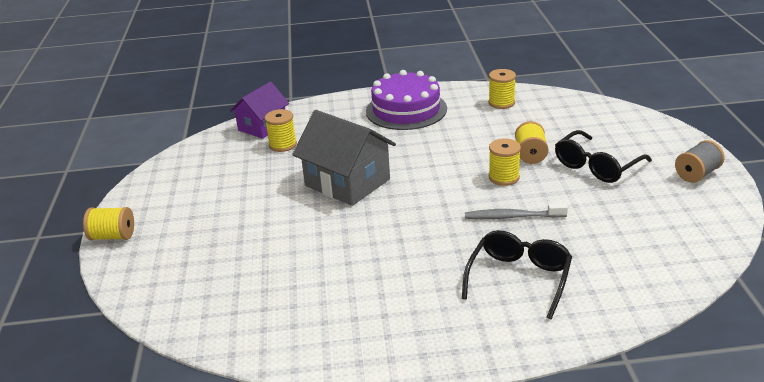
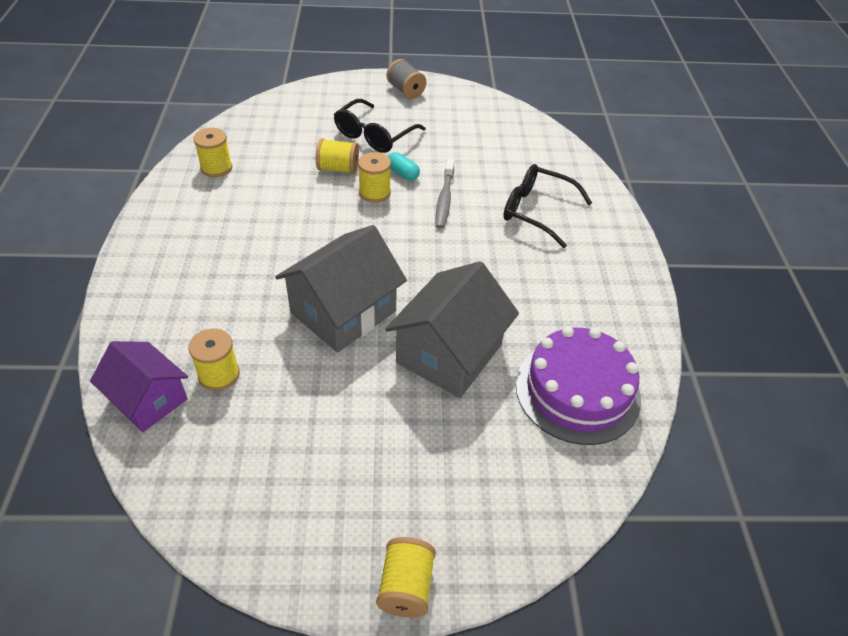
camera: 90 degrees left, 15 degrees up
(307, 237) = (449, 353): none -> grey house
(406, 110) = (187, 244): purple cake -> purple cake (577, 391)
(541, 189) = (402, 173): none -> turquoise capsule
(597, 166) = (374, 135): black glasses -> black glasses turned 75 degrees clockwise

